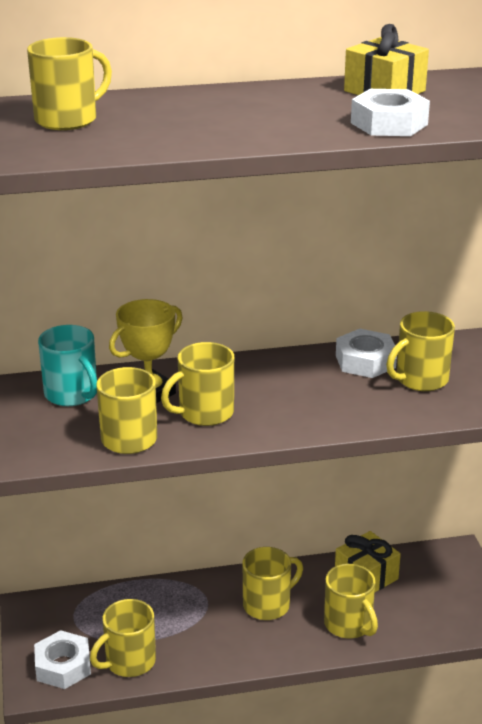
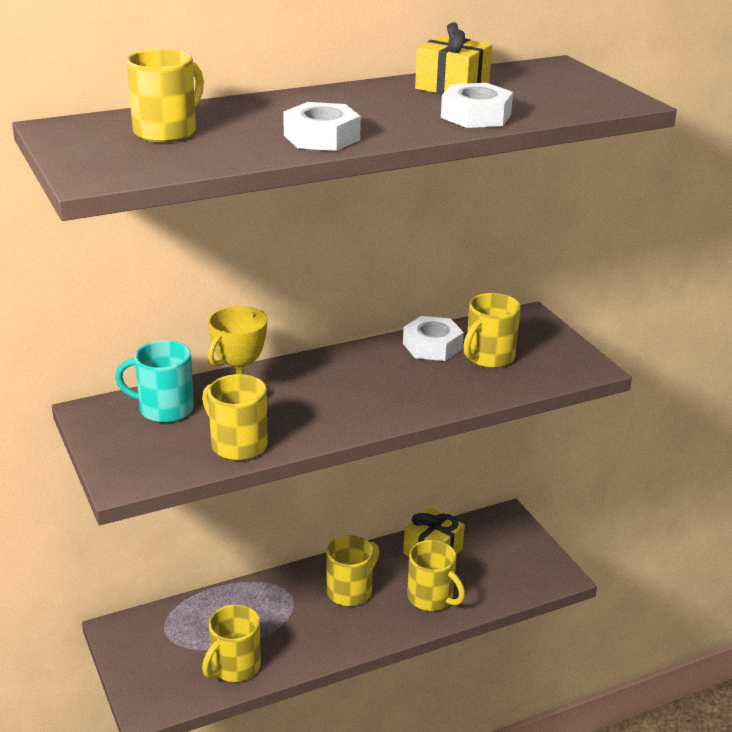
camera: 15 degrees left, 0 degrees up
(63, 666) = (170, 682): white nut -> white nut (321, 137)
(72, 394) = (164, 409): turquoise mug -> turquoise mug turned 150 degrees clockwise
(204, 413) = (302, 412): yellow mug -> none

